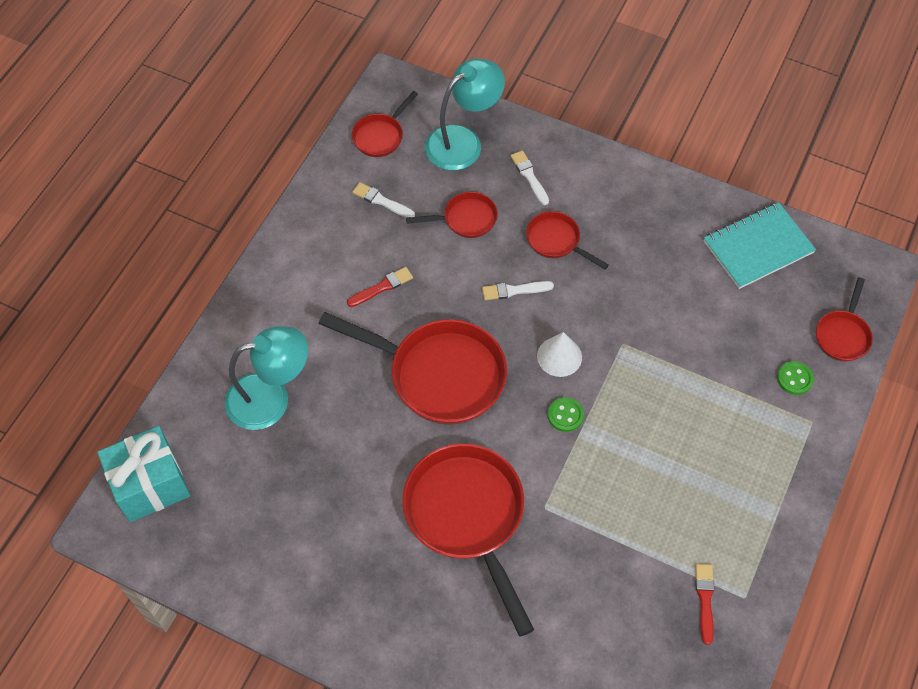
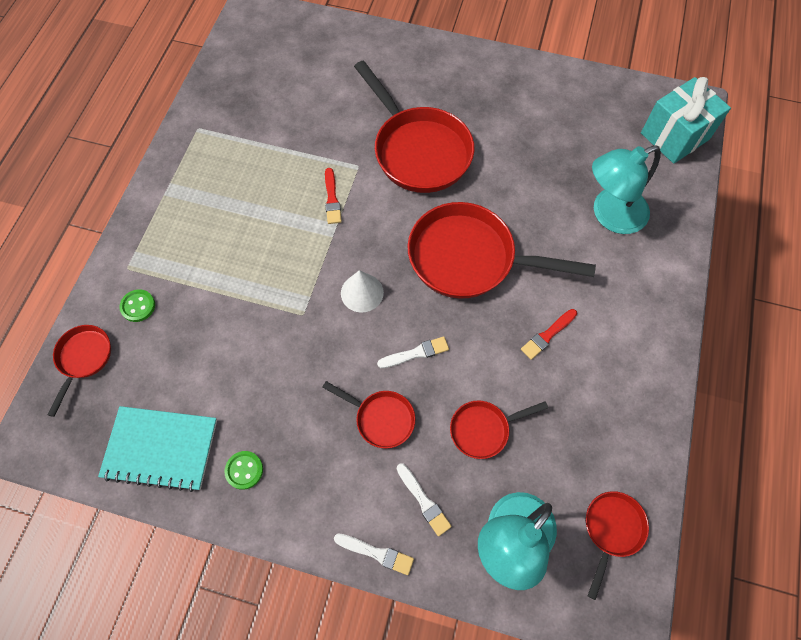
camera: 170 degrees right, 5 degrees up
(381, 201) = (581, 437): white brush -> white brush (376, 553)
(565, 415) = (350, 240): green button -> green button (244, 470)
(705, 600) = (228, 122): red brush -> red brush (332, 199)
(758, 247) = (160, 448): turquoise notebook -> turquoise notebook turned 45 degrees clockwise

